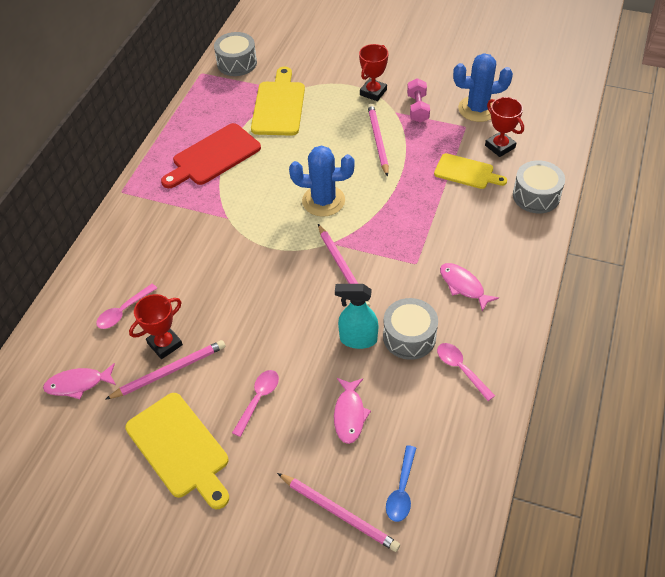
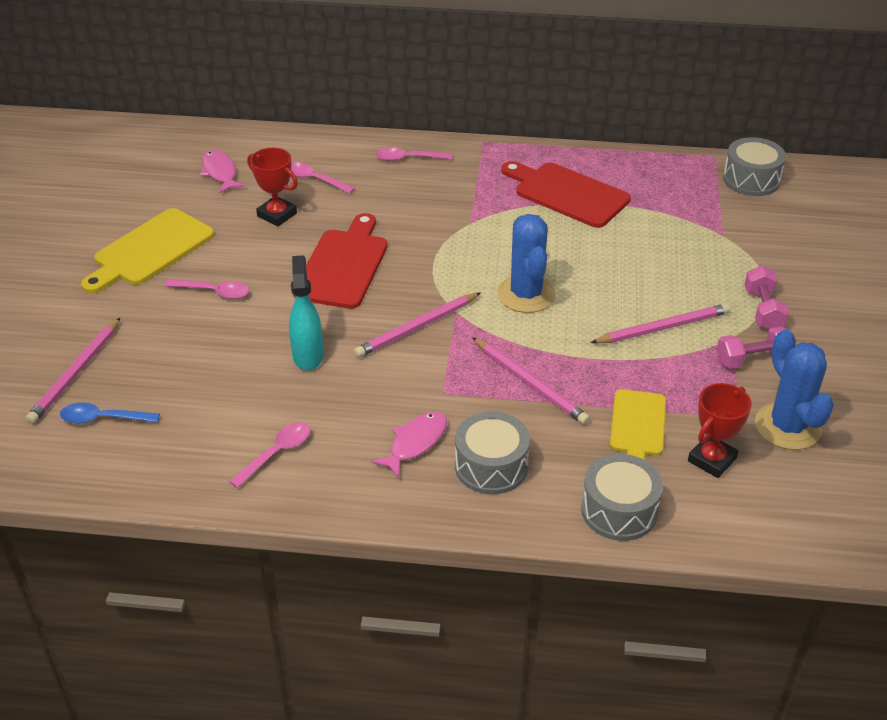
camera: 75 degrees right, 10 degrees down
(122, 243) = (408, 158): none -> pink spoon
(169, 371) = (243, 225): pink pencil -> pink pencil (530, 383)
(253, 304) = (343, 265): none -> red cutting board
(278, 105) = (686, 228): yellow cutting board -> none
(349, 414) = (200, 364): pink fish -> none
(373, 92) = (763, 310): red trophy -> pink dumbbell
(409, 337) = (320, 400): grey drum -> grey drum (491, 466)

